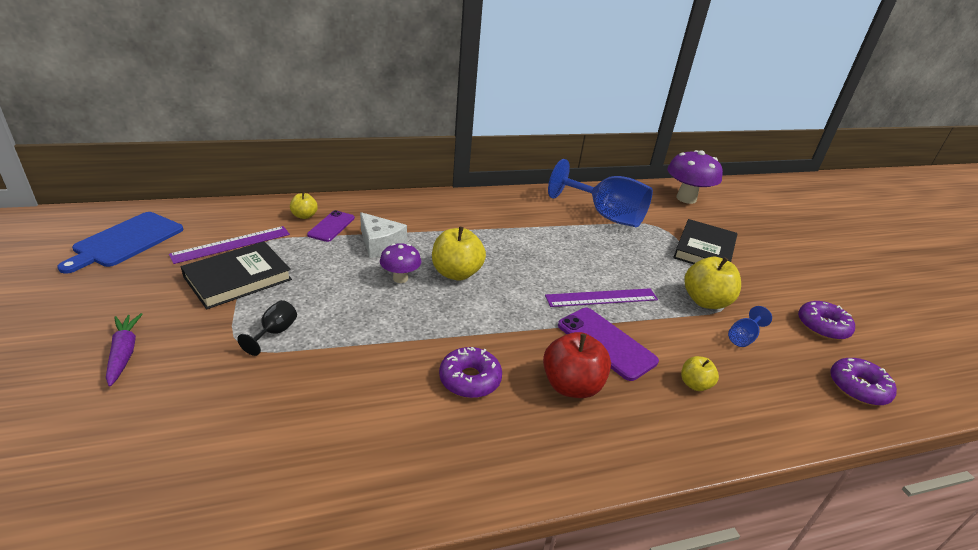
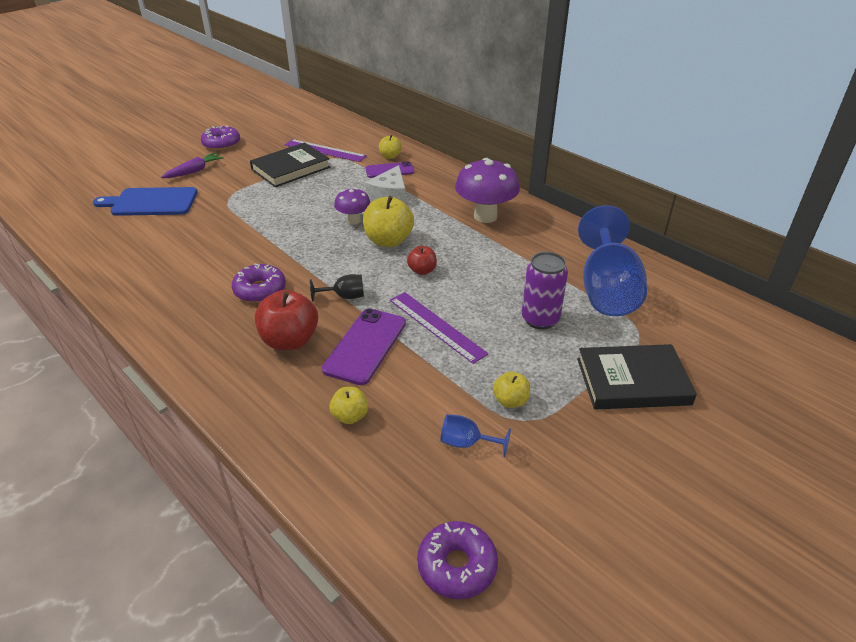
camera: 65 degrees right, 5 degrees up
(126, 241) = (292, 123): blue cutting board -> blue cutting board (151, 202)
(238, 278) = (291, 168): black book -> black book turned 60 degrees counterclockwise
(274, 333) = (248, 202): black goblet -> black goblet (344, 296)
(519, 275) = (422, 271): none -> red apple
(622, 252) = (540, 319): none -> purple can
(686, 198) = (755, 342): purple mushroom -> purple mushroom (485, 216)
(705, 301) = (510, 401): yellow apple -> yellow apple, size x0.55
(822, 326) = (568, 521): purple donut -> purple donut (221, 144)

